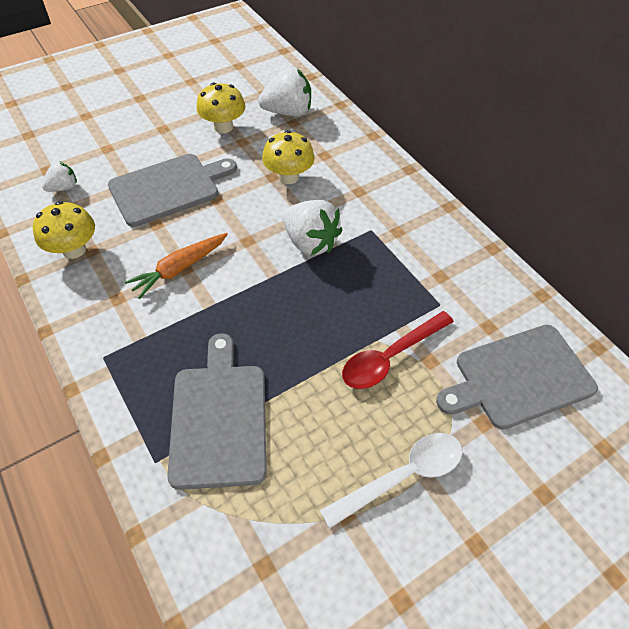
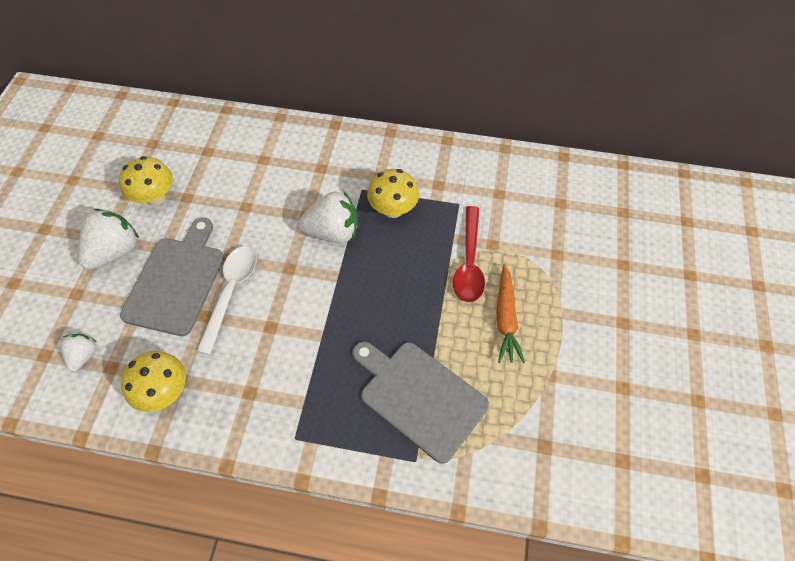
camera: 45 degrees left, 5 degrees up
(180, 268) = (266, 330): orange carrot -> orange carrot (505, 318)
(287, 112) = (192, 146): white strawberry -> white strawberry (115, 251)
(288, 177) = (258, 197): yellow mushroom -> yellow mushroom (393, 209)
(402, 476) = (552, 324): white spoon -> white spoon (231, 293)
(518, 377) = (545, 211): grey cutting board -> none

